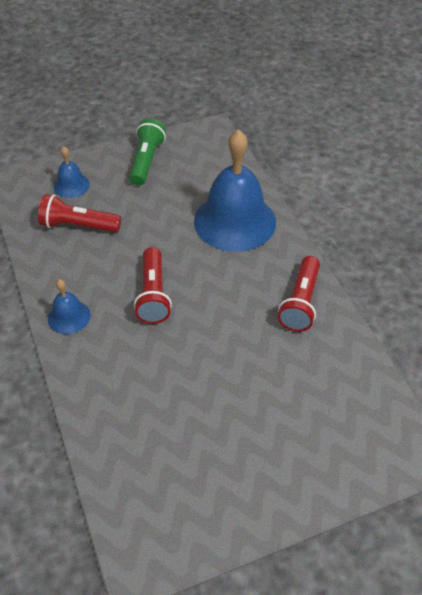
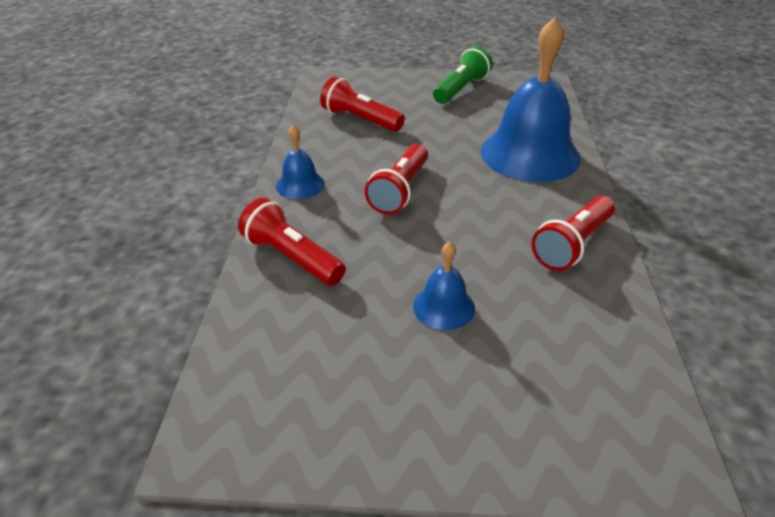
camera: 25 degrees right, 10 degrees down
(71, 185) = (374, 90): blue bell -> blue bell (444, 307)
(106, 391) = (291, 258): none -> red flashlight

